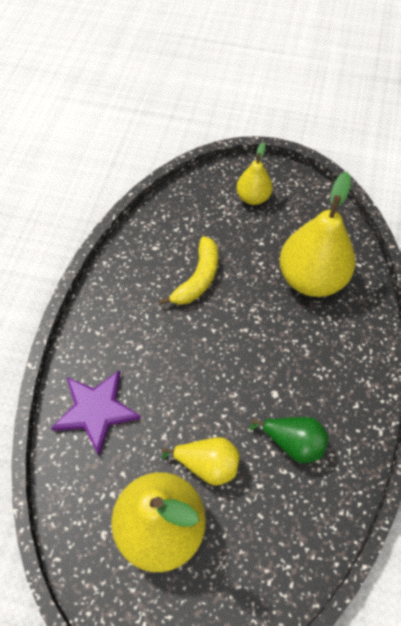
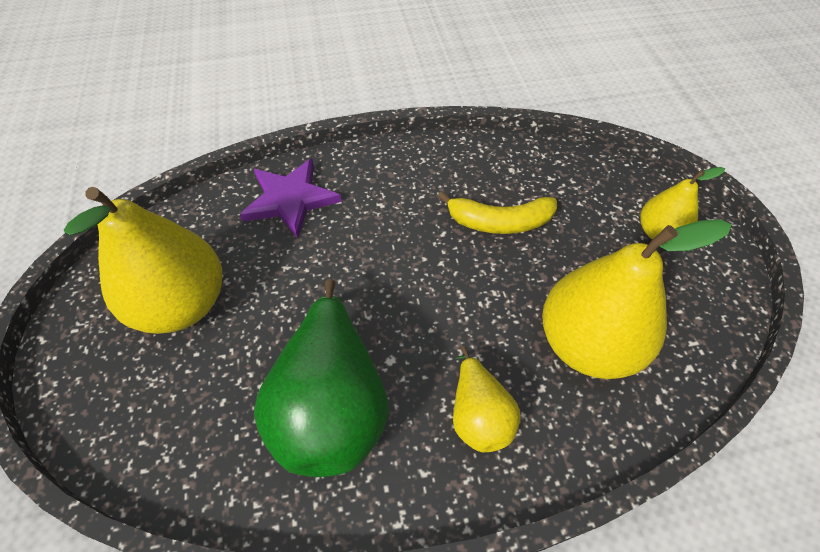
camera: 65 degrees right, 5 degrees down
(207, 464) = (267, 321): yellow pear -> yellow pear (478, 415)
(293, 442) = (332, 406): green pear -> green pear, size x1.85

